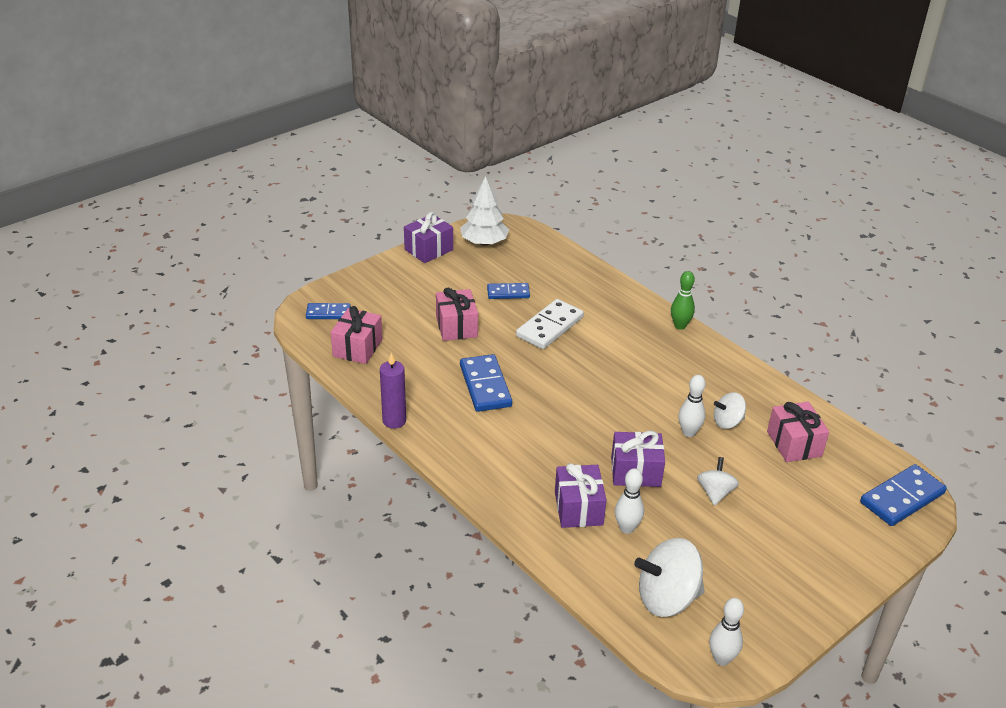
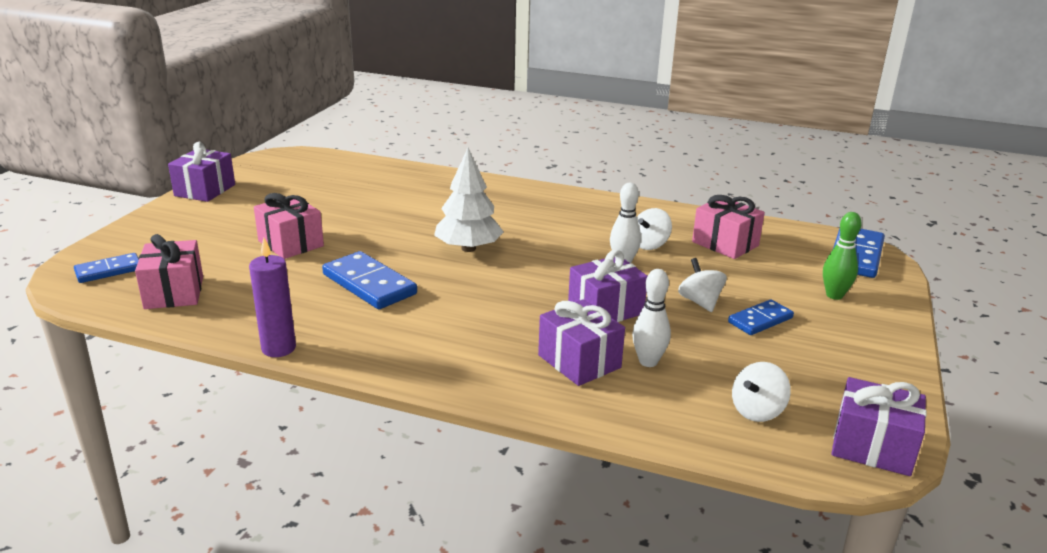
camera: 30 degrees left, 10 degrees down
(484, 242) = (267, 172): white tree -> white tree (468, 248)
(508, 293) = (328, 203): blue domino -> blue domino (760, 320)
(550, 327) = (399, 219): white domino -> none
(667, 598) = (757, 411): white spinning top -> white spinning top, size x0.57
(680, 326) = (530, 188): green bowling pin -> green bowling pin (834, 295)
(721, 659) = (872, 447): white bowling pin -> purple gift

